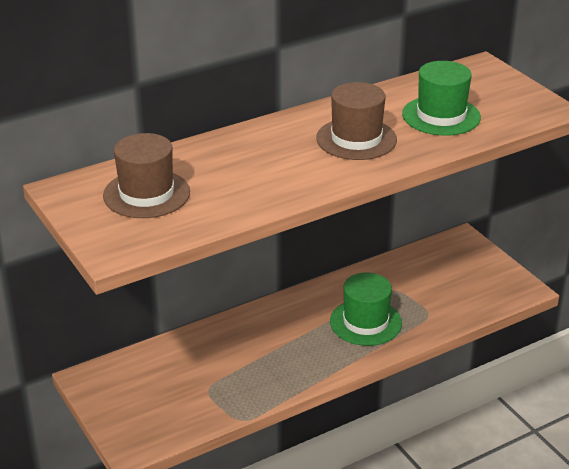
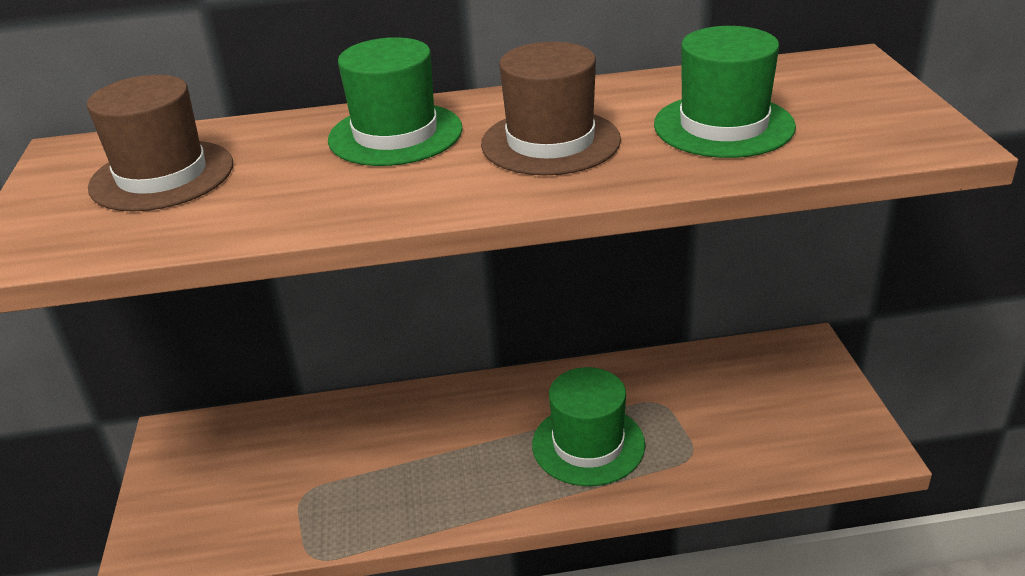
camera: 25 degrees right, 0 degrees up
(262, 147) = (395, 134): none -> green hat

